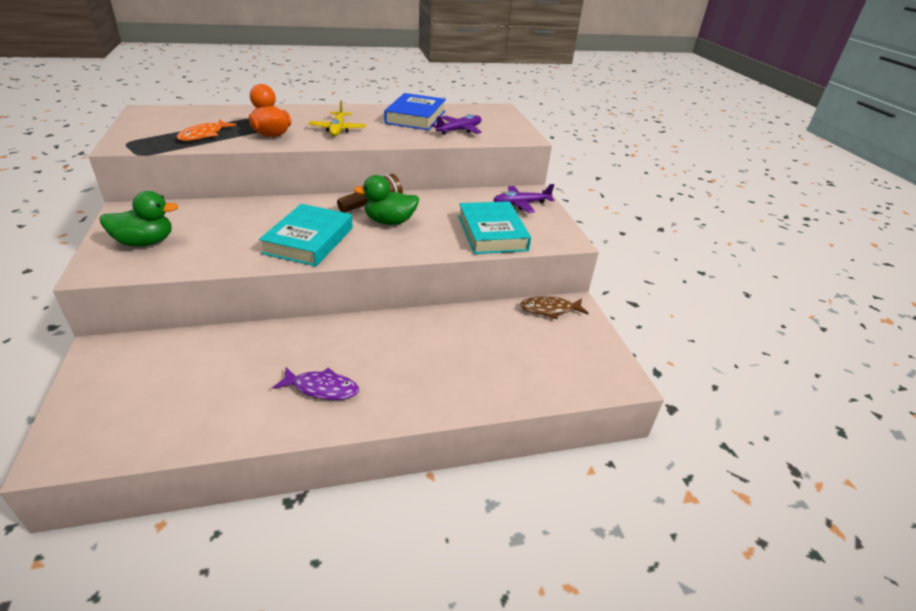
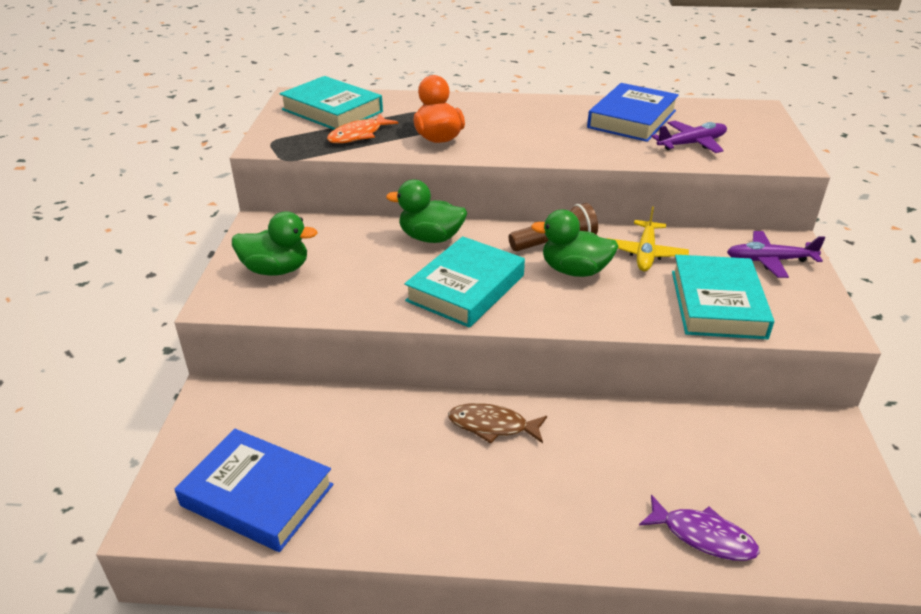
camera: 20 degrees right, 0 degrees up
(153, 418) = (257, 495): none -> blue book
(178, 119) = (332, 111): none -> turquoise book
(275, 209) = (430, 238): none -> green duck
(322, 388) = (454, 493): purple fish -> purple fish (703, 536)
(338, 129) = (523, 134): yellow plane -> yellow plane (645, 253)
(549, 310) = (790, 428): brown fish -> brown fish (492, 426)

